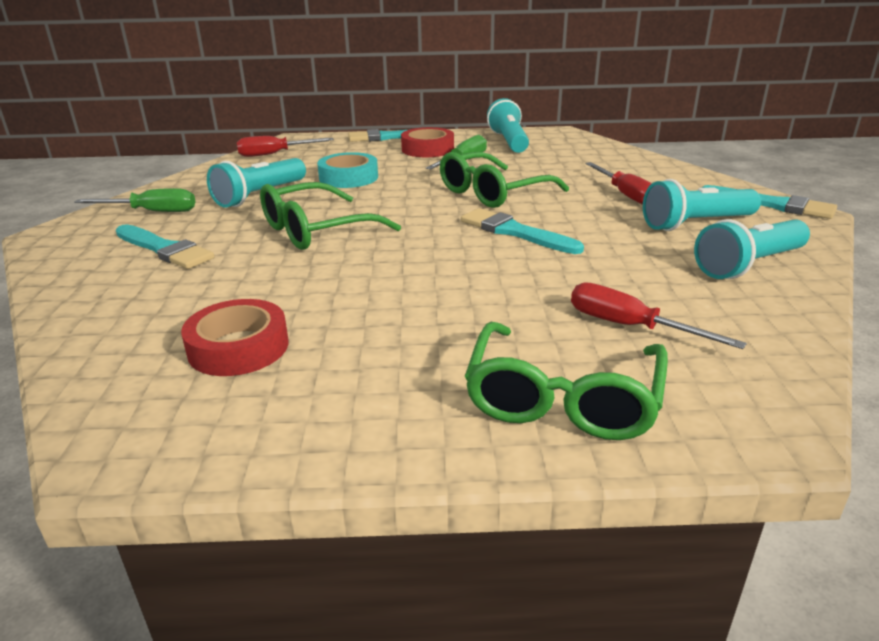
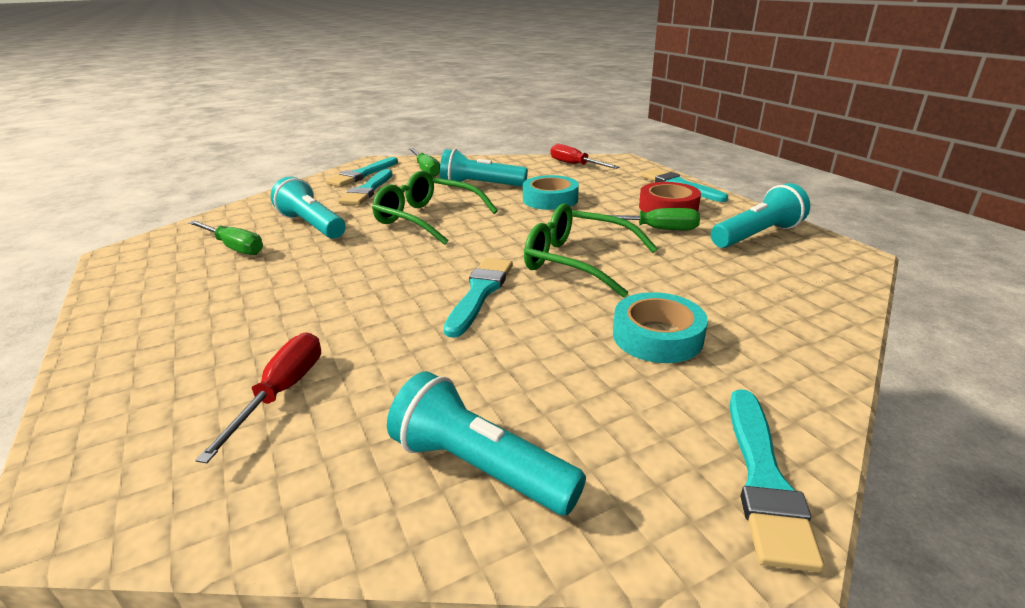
camera: 65 degrees right, 0 degrees up
(91, 247) = (362, 174): none -> turquoise brush
(238, 347) = (234, 247): red tape -> green screwdriver
(563, 398) = (152, 377): green glasses -> none
(625, 195) = (657, 336): red screwdriver -> turquoise tape
(695, 224) = (600, 405): turquoise flashlight -> turquoise flashlight (312, 225)

